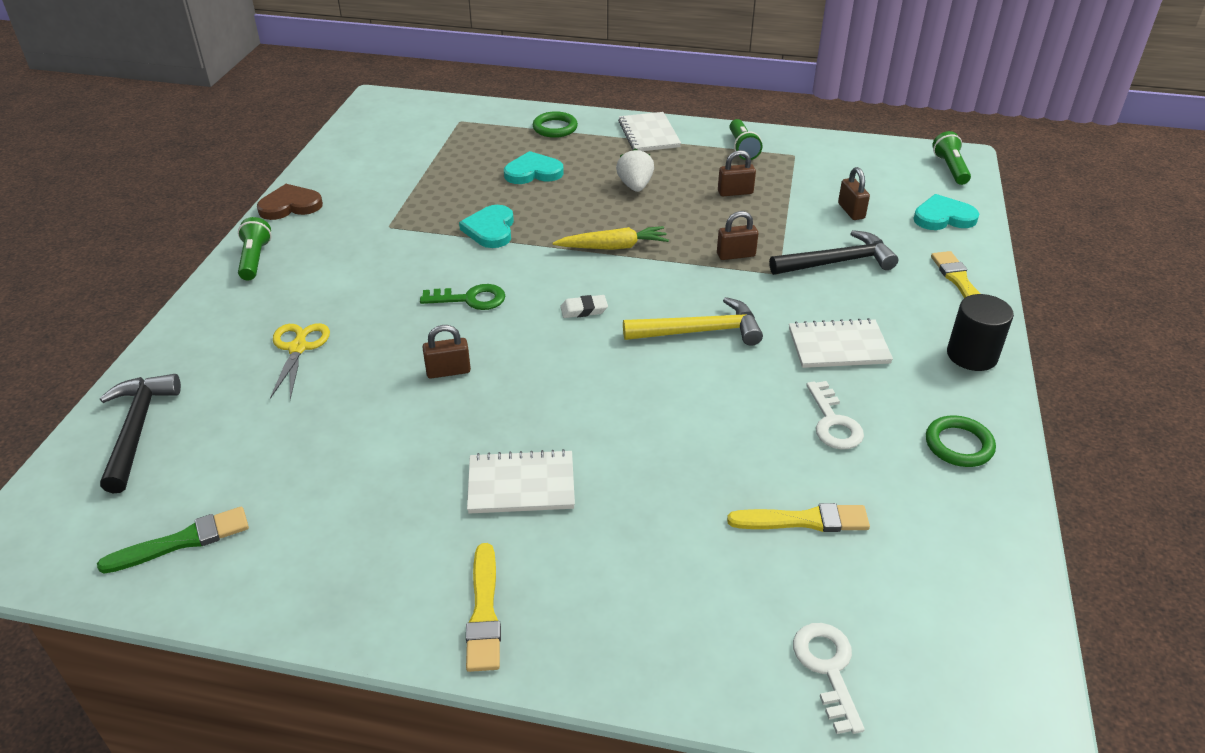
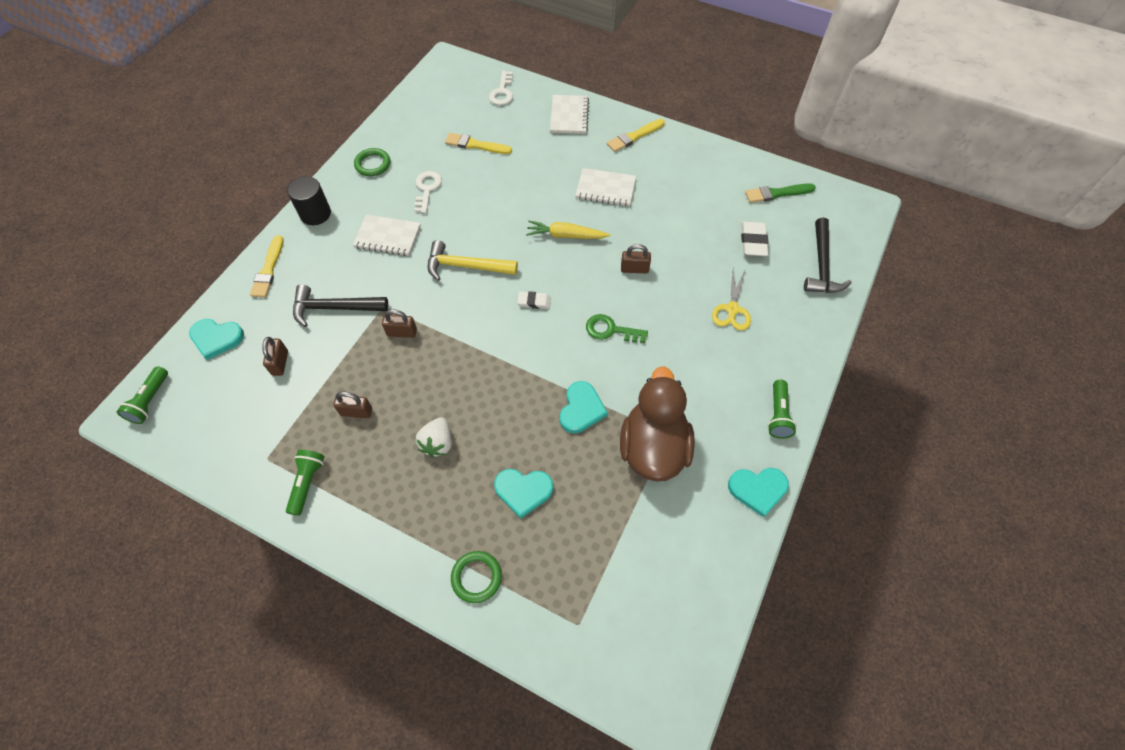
camera: 165 degrees left, 20 degrees up
(249, 444) = (753, 242): none -> white eraser
(290, 206) = (758, 489): brown heart -> turquoise heart
(404, 216) = (653, 447): none -> brown duck
(484, 612) = (634, 136): yellow brush -> yellow brush turned 135 degrees counterclockwise
(613, 247) = (489, 363): yellow carrot -> yellow carrot (566, 235)
(649, 134) = (384, 536): white notebook -> white notebook (569, 116)

